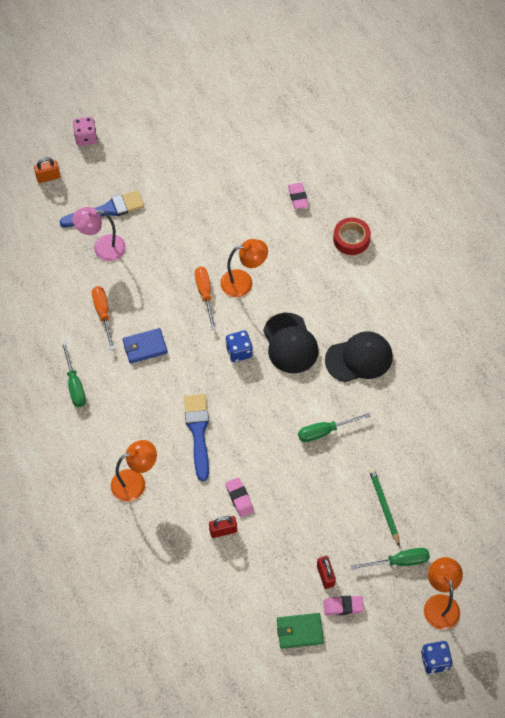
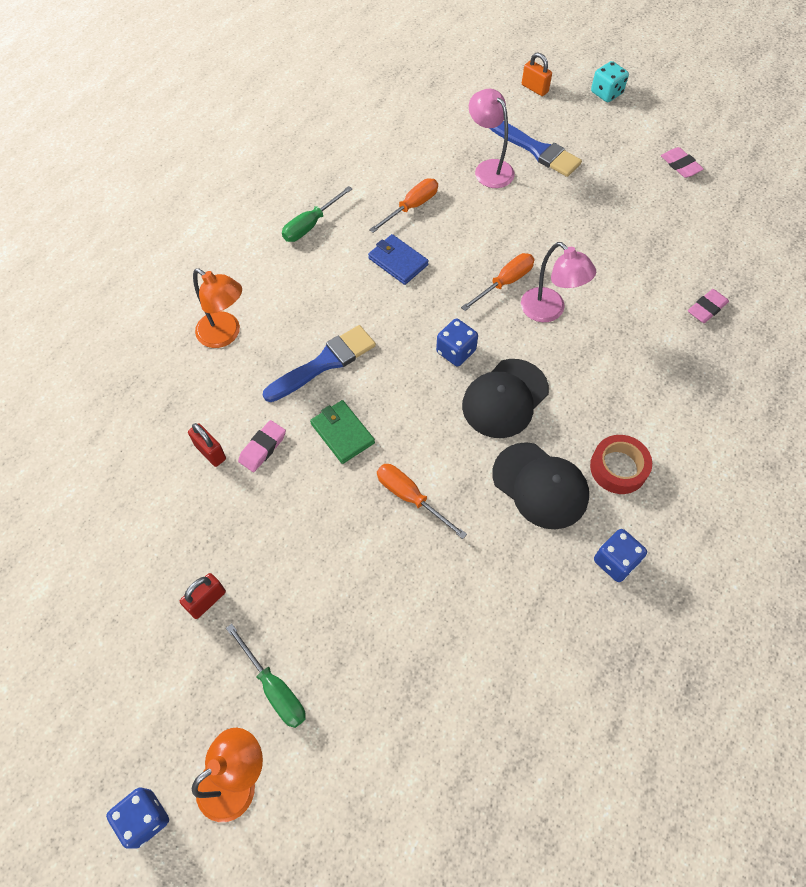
camera: 60 degrees right, 0 degrees up
(86, 138) = (606, 93): pink dice -> turquoise dice
(243, 282) = (549, 311): orange lamp -> pink lamp
(299, 631) = (113, 608): green wallet -> green wallet (342, 433)
(325, 431) = (410, 497): green screwdriver -> orange screwdriver
(343, 606) = (172, 646): pink eraser -> pink eraser (680, 165)
(351, 239) = (700, 392): red tape -> red tape (618, 468)
(384, 506) = (346, 625): green pencil -> none
(426, 348) = (615, 561): none -> blue dice

